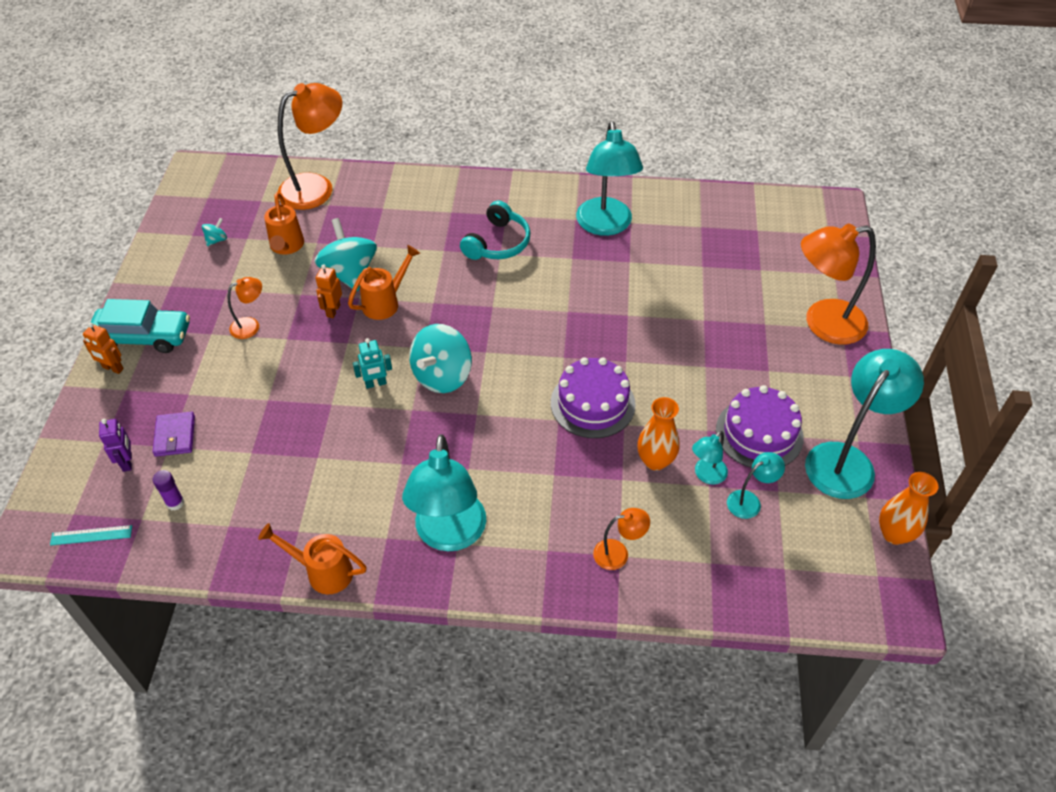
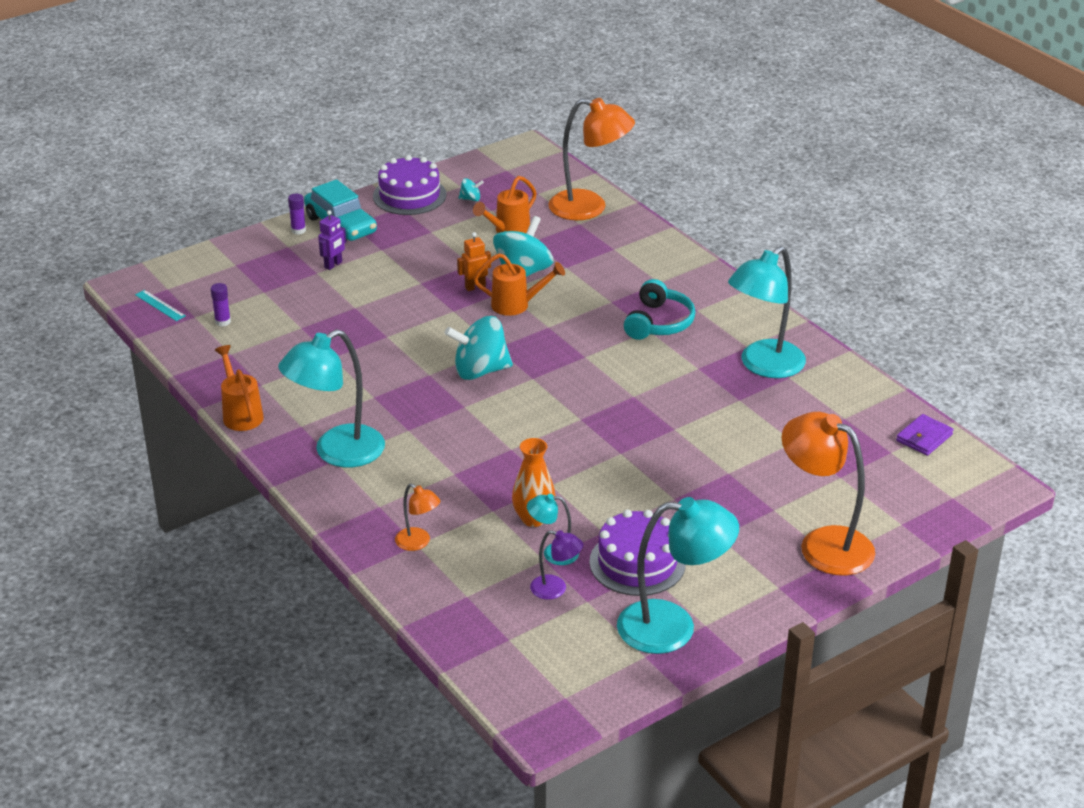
camera: 50 degrees right, 15 degrees down
(113, 368) = (298, 230): orange robot -> purple glue stick
(127, 462) = (231, 284): purple robot -> purple robot (333, 265)
(175, 436) = (275, 289): purple wallet -> purple wallet (924, 437)
(251, 325) = (411, 261): orange lamp -> none
(376, 383) = (431, 345): turquoise robot -> none
(497, 243) = (658, 322): turquoise headphones -> turquoise headphones turned 60 degrees counterclockwise
(592, 403) = (551, 458): purple cake -> purple cake (409, 195)
(749, 501) = (556, 589): turquoise lamp -> purple lamp
(894, 534) = (623, 689): orange vase -> none

